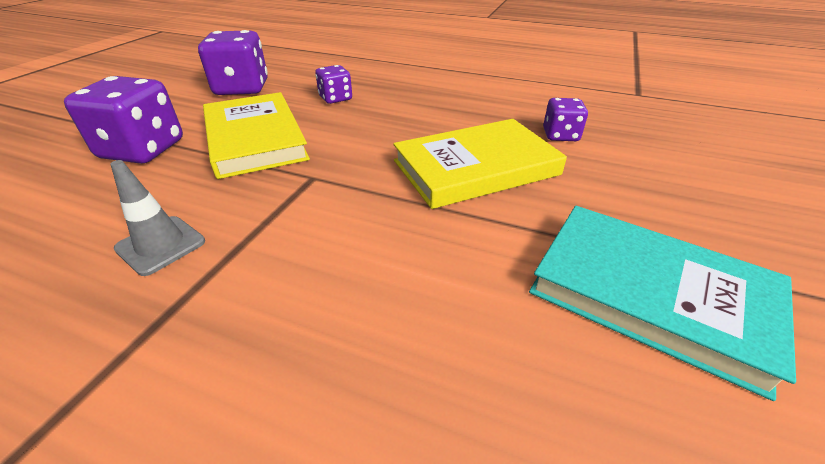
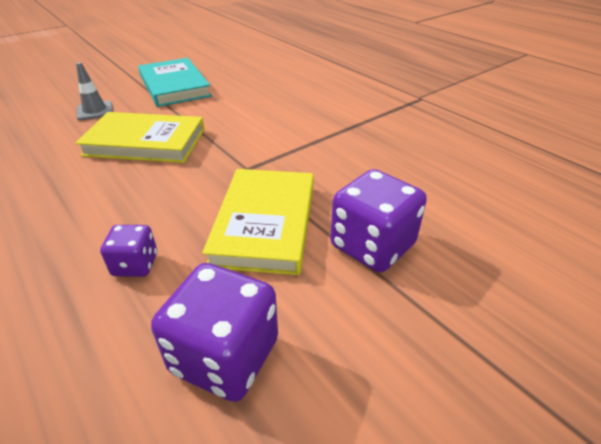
camera: 150 degrees left, 0 degrees up
(160, 245) = (353, 154): grey traffic cone -> grey traffic cone (95, 111)
(560, 135) = (52, 145): purple dice -> none

